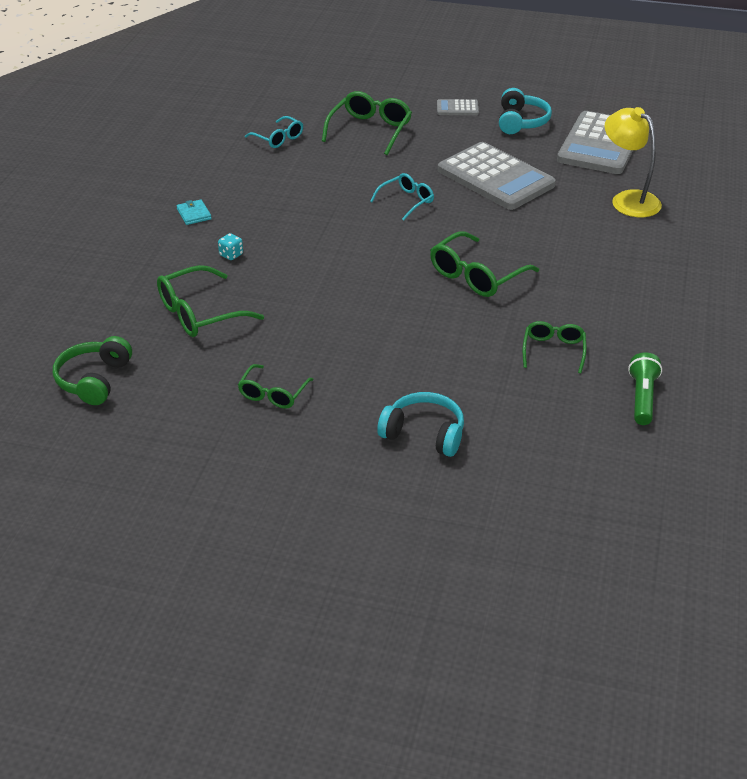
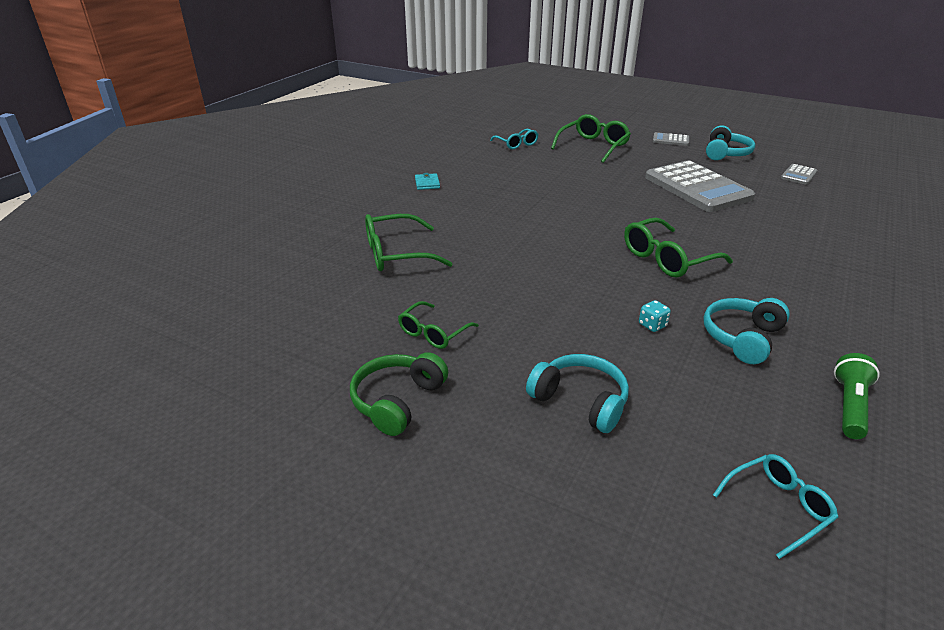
camera: 15 degrees right, 5 degrees down
(94, 380) = (274, 294): green headphones -> green headphones (397, 401)
(231, 255) = (444, 214): turquoise dice -> turquoise dice (652, 325)
(406, 201) = (612, 195): turquoise glasses -> turquoise glasses (778, 507)
(553, 350) = (742, 338): green glasses -> turquoise headphones
(600, 144) = (798, 175): grey calculator -> grey calculator, size x0.43
(628, 199) = (827, 217): yellow lamp -> none

